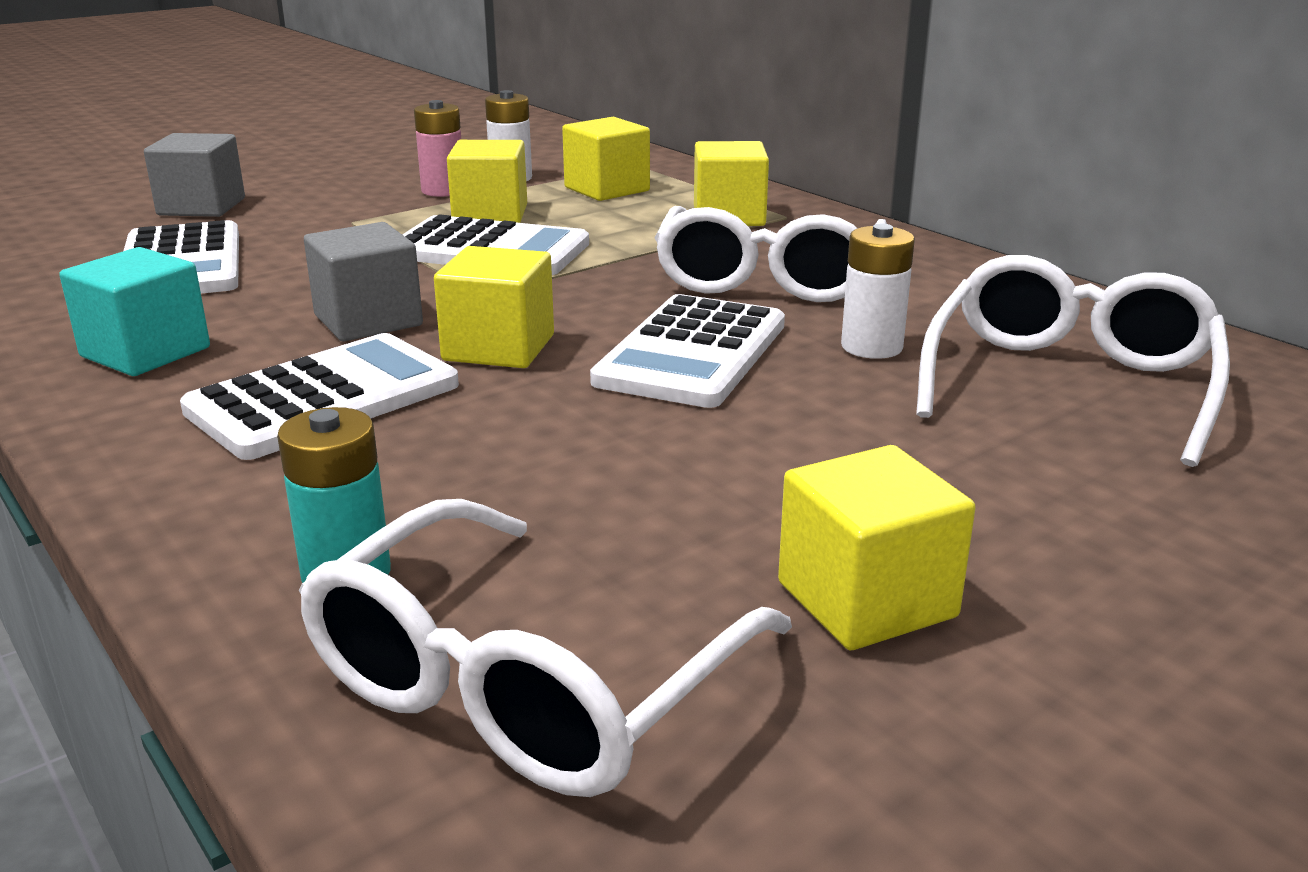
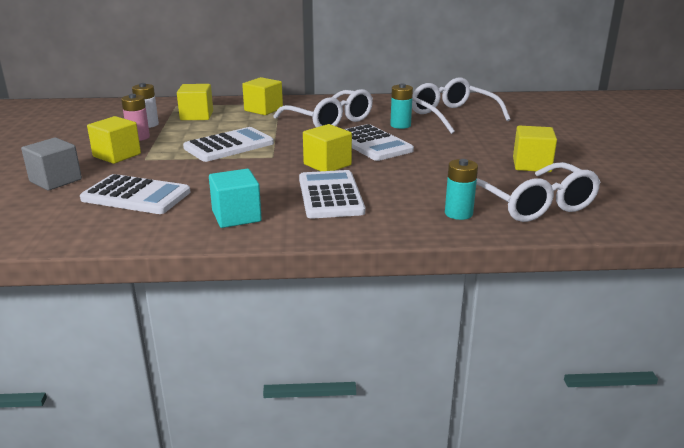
camera: 55 degrees left, 0 degrees up
(368, 320) = (268, 177): grey cube -> none
(490, 214) = (187, 137): yellow cube -> yellow cube (117, 155)
(871, 347) = (400, 125): white battery -> turquoise battery

